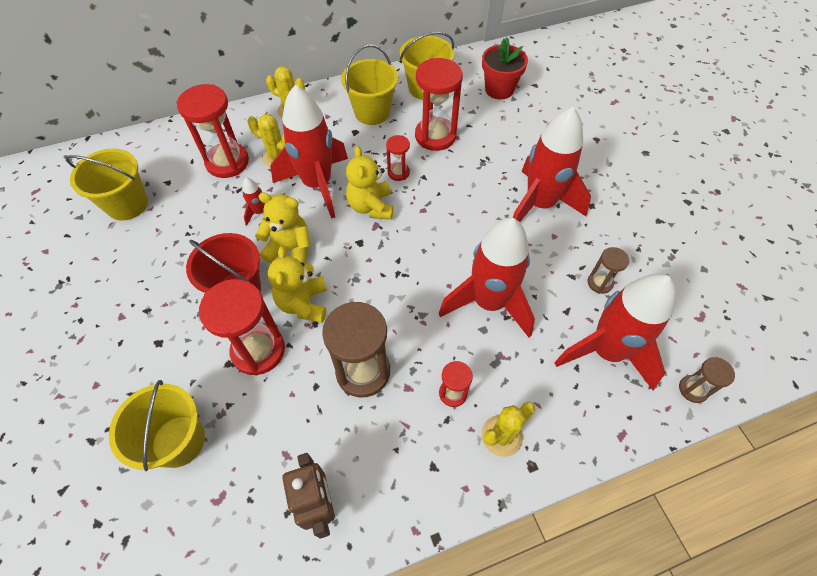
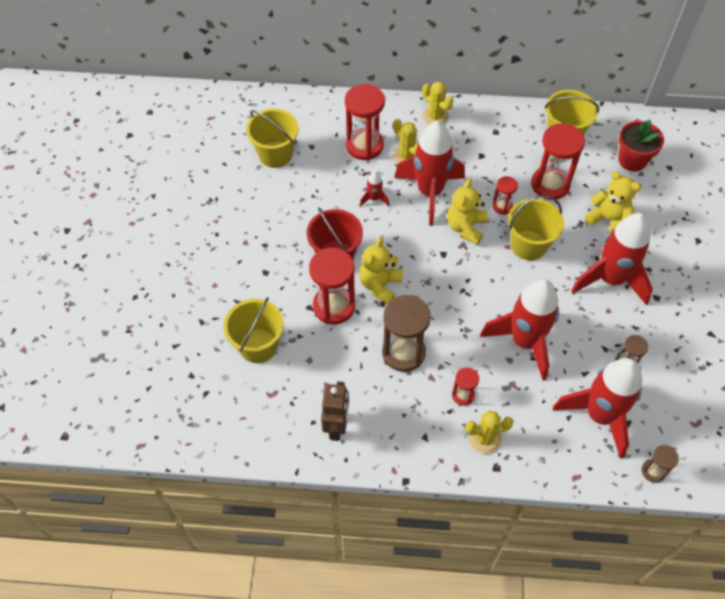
camera: 25 degrees right, 0 degrees up
(290, 249) = (386, 238): yellow teddy bear -> yellow teddy bear (608, 219)
(372, 112) = (504, 142): yellow bucket -> yellow bucket (528, 245)

